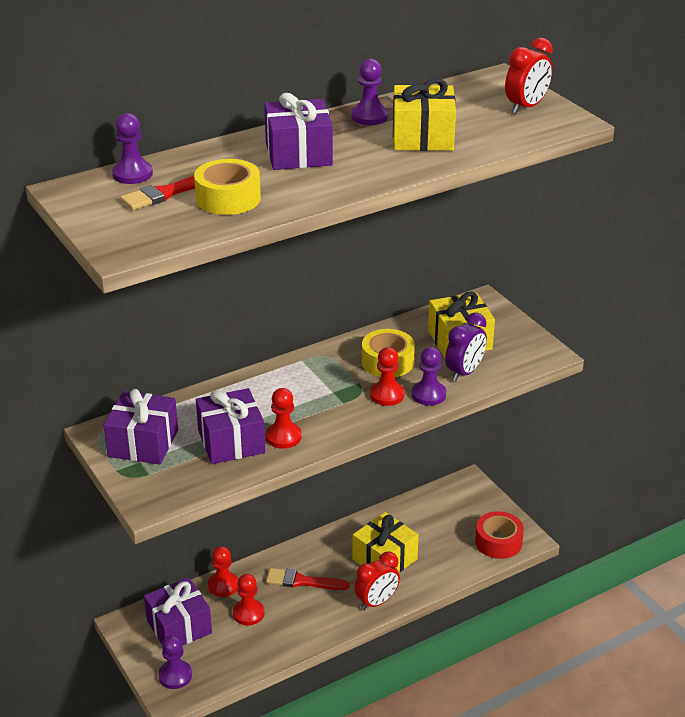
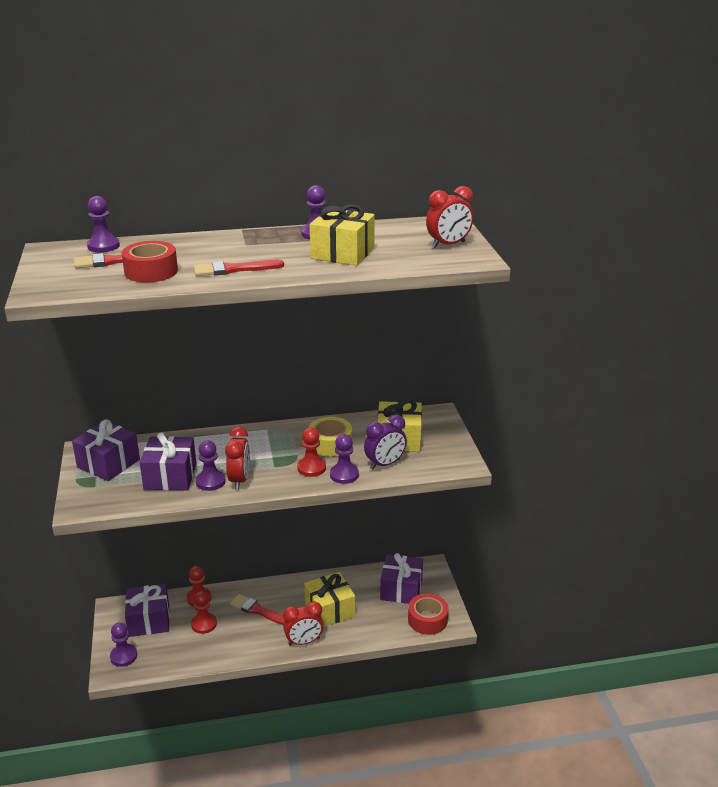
camera: 20 degrees right, 5 degrees down
(228, 198) = (151, 271): yellow tape -> red tape
(283, 437) = (210, 481): red pawn -> purple pawn
(298, 154) = (236, 251): purple gift -> purple gift (401, 589)
(316, 427) = (239, 480): none -> red clock
(321, 179) = (233, 269): none -> red brush

